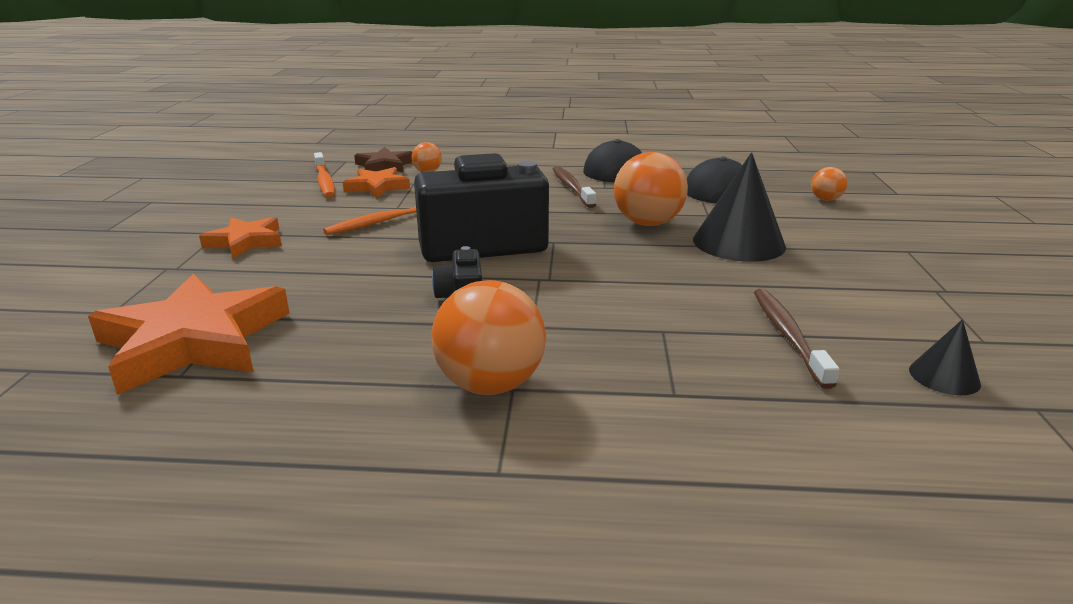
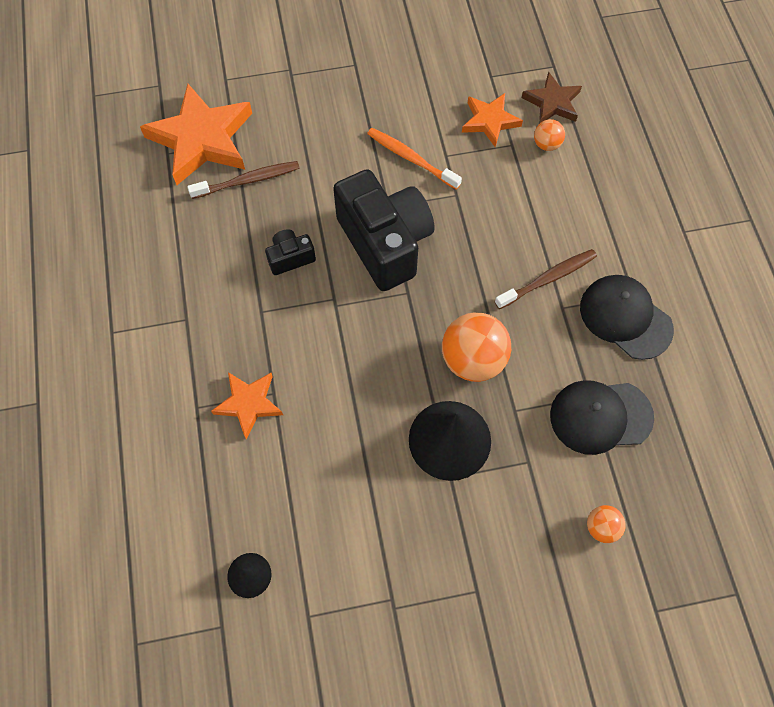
camera: 75 degrees right, 40 degrees up
(245, 241) = (344, 89): orange star -> orange star (249, 403)
(324, 181) = (489, 76): orange toothbrush -> none
(490, 384) = (187, 307): orange ball -> none
(788, 335) = (284, 476): brown toothbrush -> brown toothbrush (248, 181)

